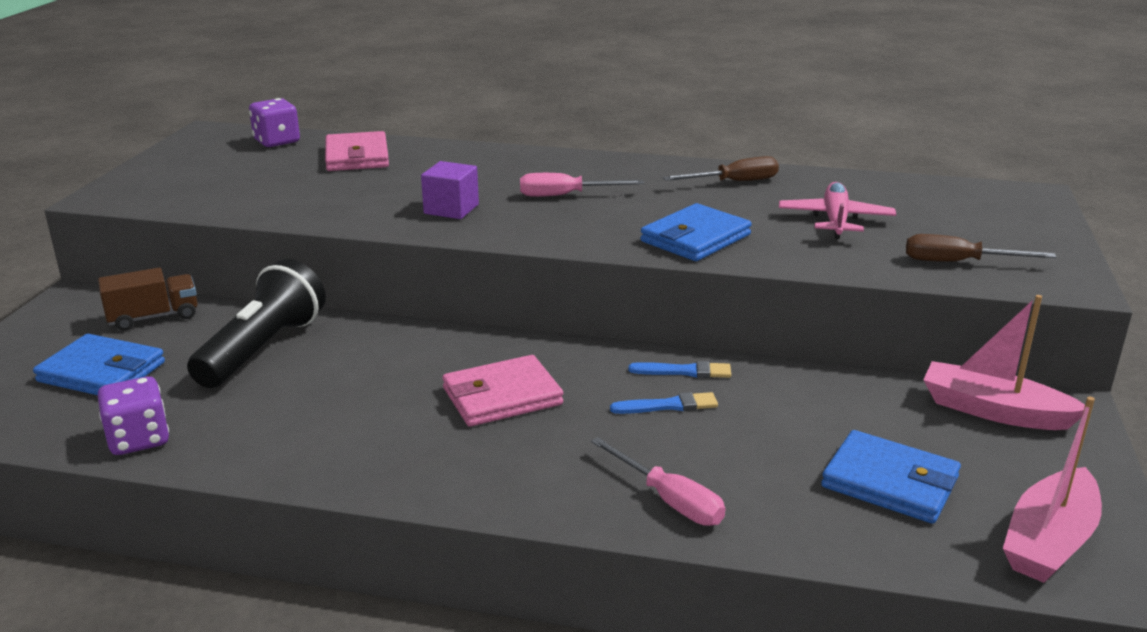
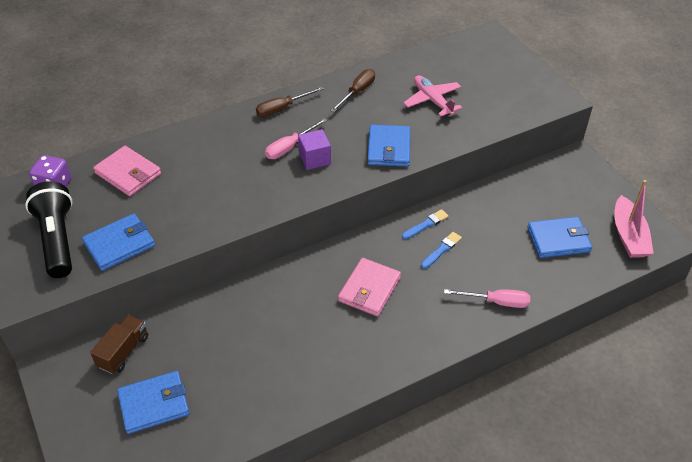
camera: 40 degrees left, 20 degrees up
(139, 439) = (239, 427): purple dice -> none
(252, 198) = (119, 244): none -> blue wallet
(262, 349) = (217, 334): black flashlight -> black flashlight (57, 240)
(451, 209) = (246, 191): purple cube -> purple cube (315, 159)
(958, 262) = (508, 106): brown screwdriver -> brown screwdriver (282, 108)
(994, 411) = (557, 176): pink boat -> none

